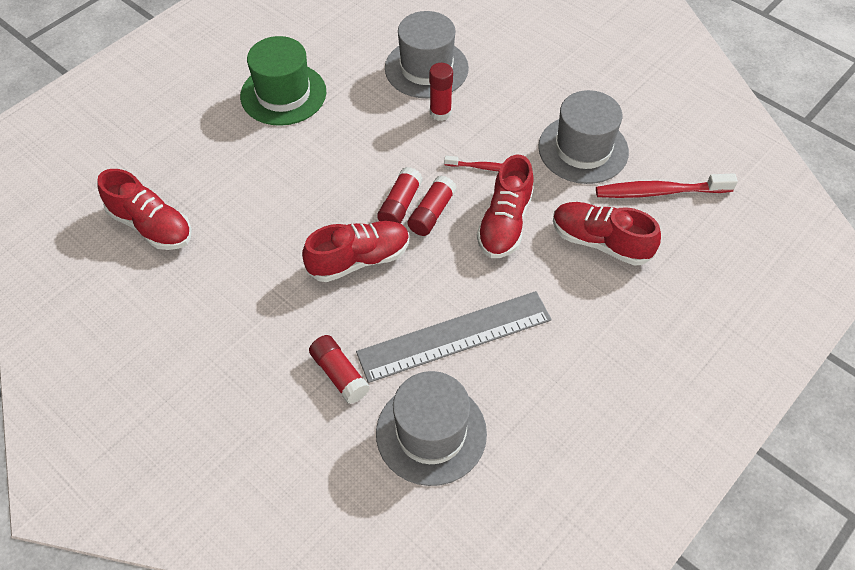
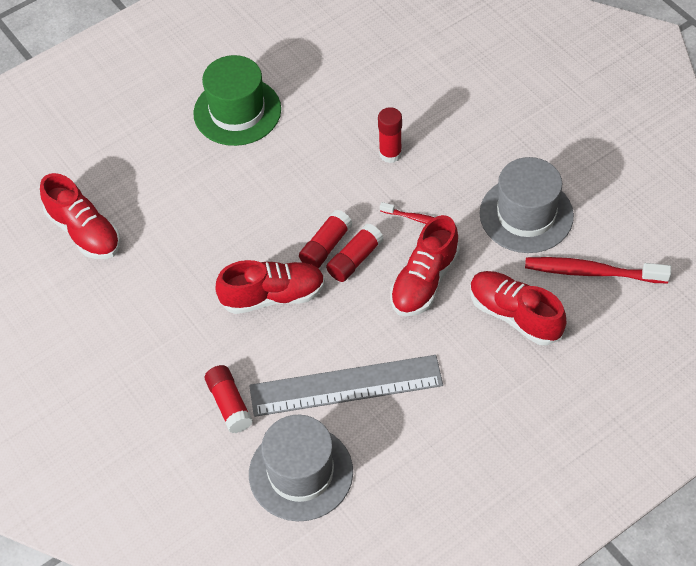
camera: 15 degrees right, 0 degrees up
(426, 68) = (388, 102): grey hat -> none

